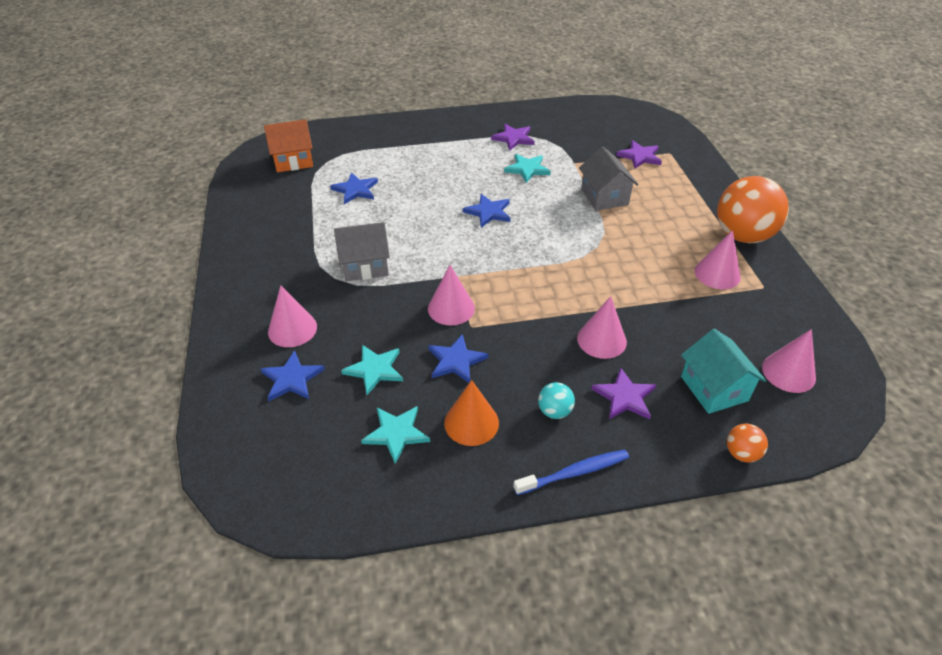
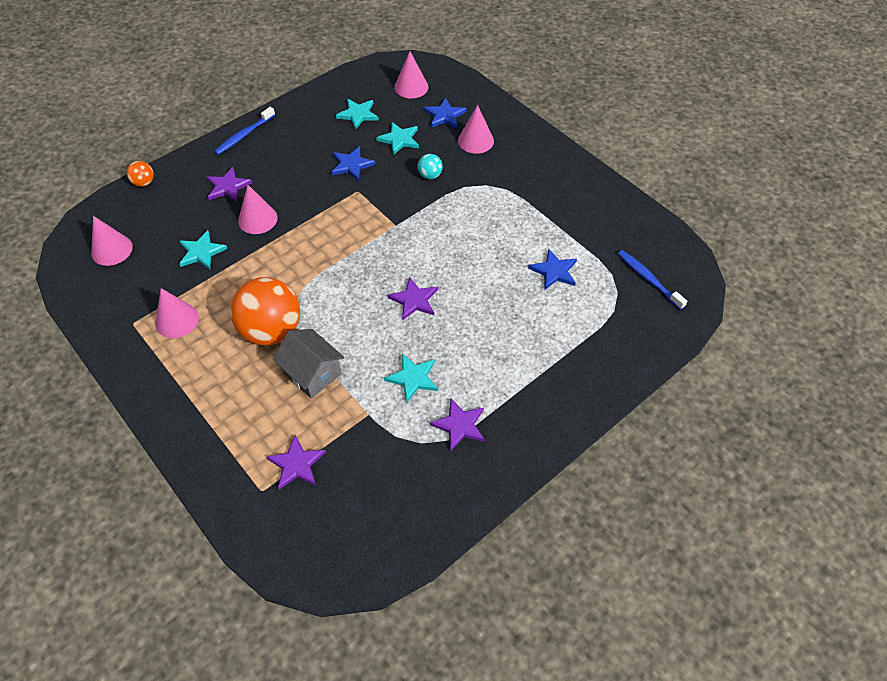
camera: 150 degrees right, 10 degrees up
(293, 160) = (648, 279): orange house -> blue toothbrush
(365, 265) = (473, 203): grey house -> none
(451, 308) = (381, 198): pink cone -> pink cone (411, 87)
(471, 422) = (318, 136): orange cone -> none
(488, 212) = (414, 300): blue star -> purple star
(554, 411) = (270, 161): turquoise ball -> turquoise ball (430, 175)
(678, 328) = (201, 252): none -> turquoise star
(714, 388) = (167, 216): turquoise house -> none
(742, 235) = (156, 380): orange ball -> orange ball (271, 330)

